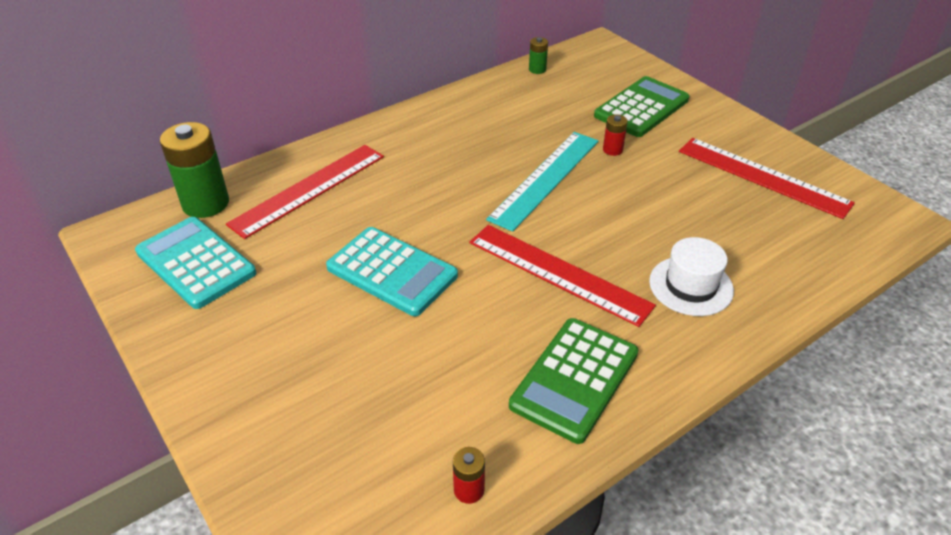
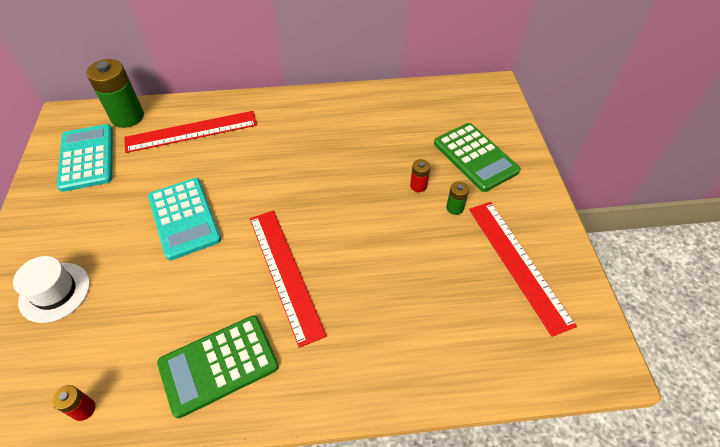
camera: 30 degrees right, 10 degrees up
(537, 69) = (425, 92): green battery -> green battery (454, 208)
(545, 179) = (347, 190): turquoise ruler -> none
(641, 108) = (475, 157): green calculator -> green calculator turned 75 degrees clockwise
(691, 286) = (368, 333): white hat -> white hat (55, 292)

